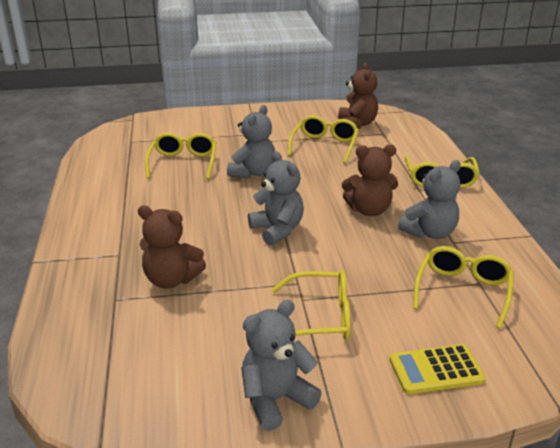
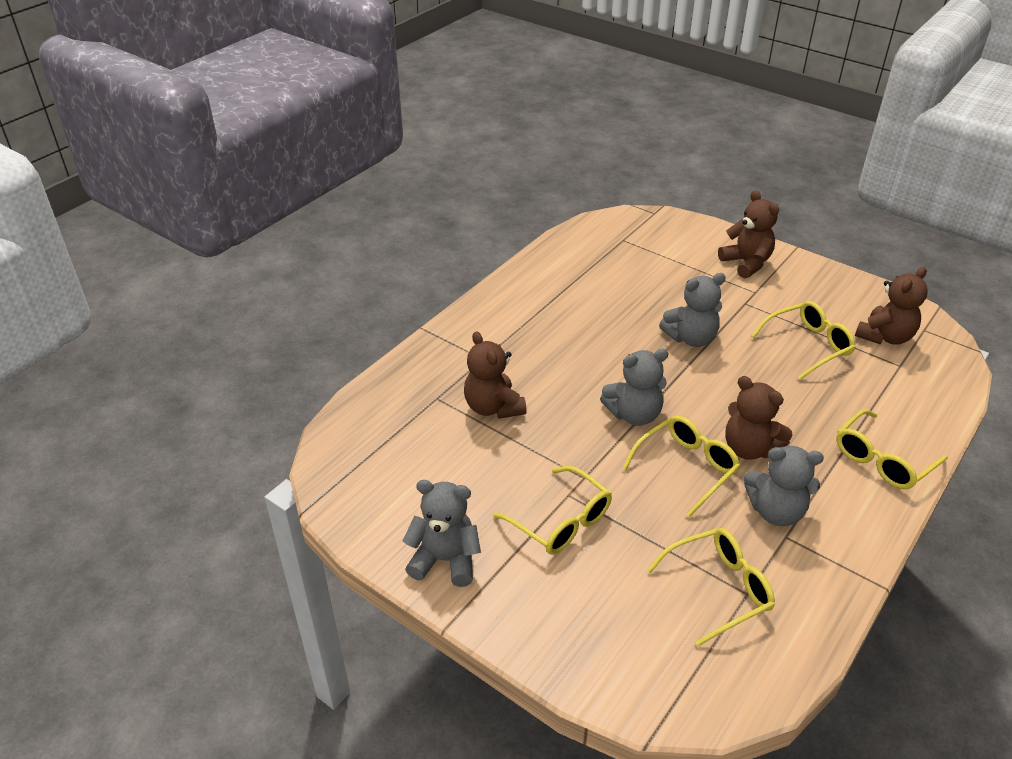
camera: 45 degrees right, 10 degrees up
(183, 163) = (640, 291): yellow glasses -> yellow glasses (686, 468)
(231, 122) = (746, 263): none -> brown teddy bear
(277, 230) = (634, 414): grey teddy bear -> grey teddy bear turned 60 degrees clockwise
(436, 370) = (590, 634): yellow calculator -> none

